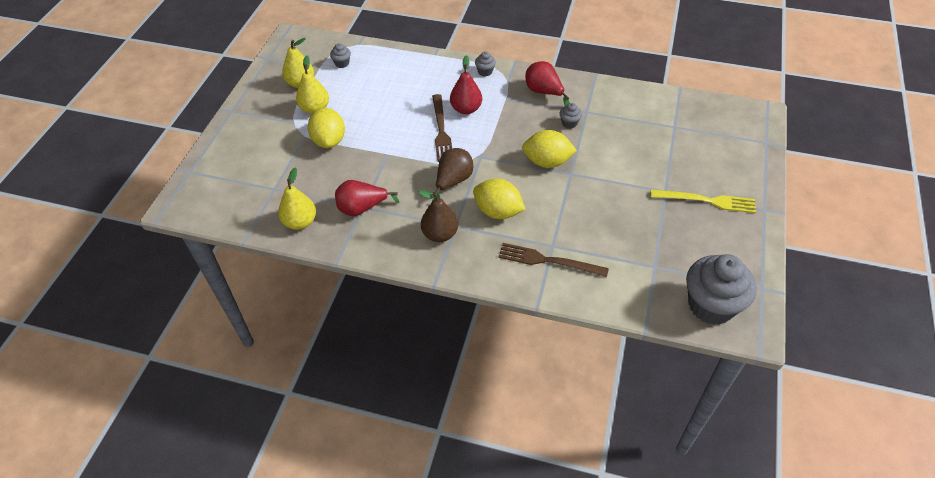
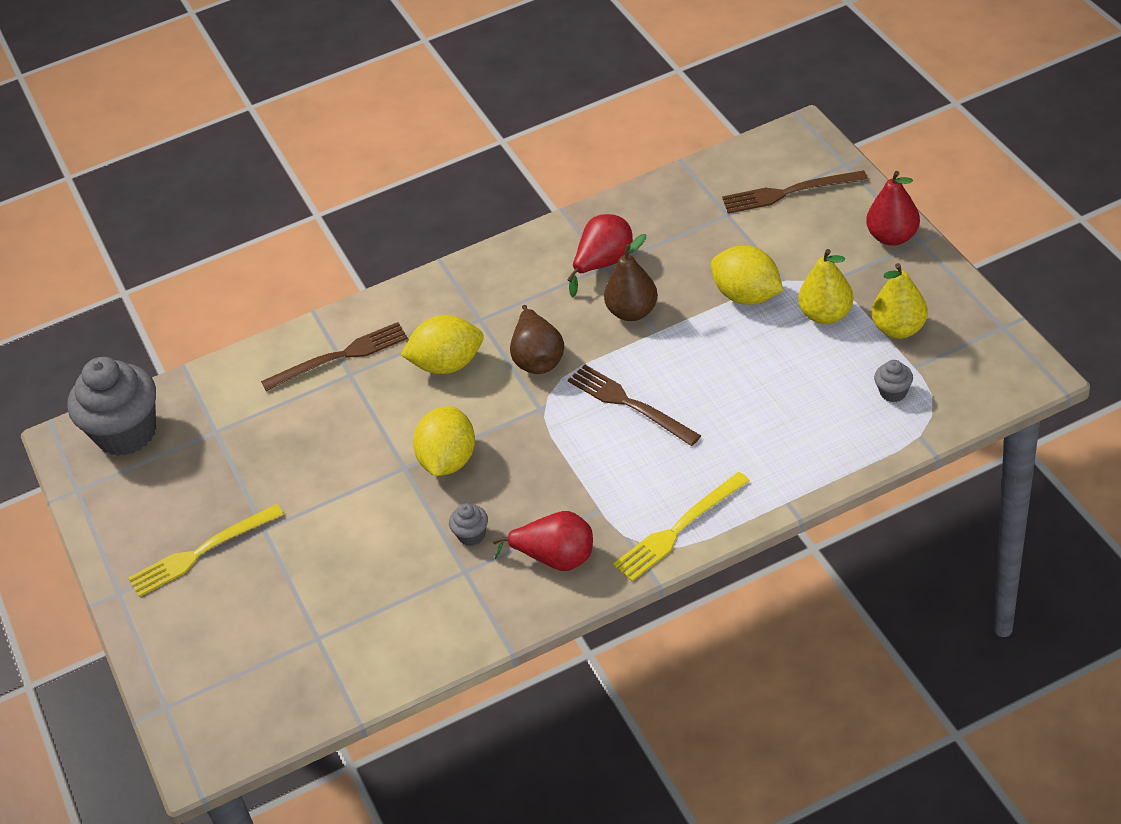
camera: 145 degrees right, 5 degrees down
(234, 177) = (789, 192): none -> brown fork
(300, 222) = (650, 210): yellow pear -> none
(440, 234) = (486, 300): brown pear -> brown pear (632, 312)
(466, 109) = (634, 454): red pear -> red pear (892, 237)
(485, 72) = (678, 529): grey cupcake -> yellow fork
(547, 162) = (448, 461): yellow lemon -> yellow lemon turned 45 degrees counterclockwise

